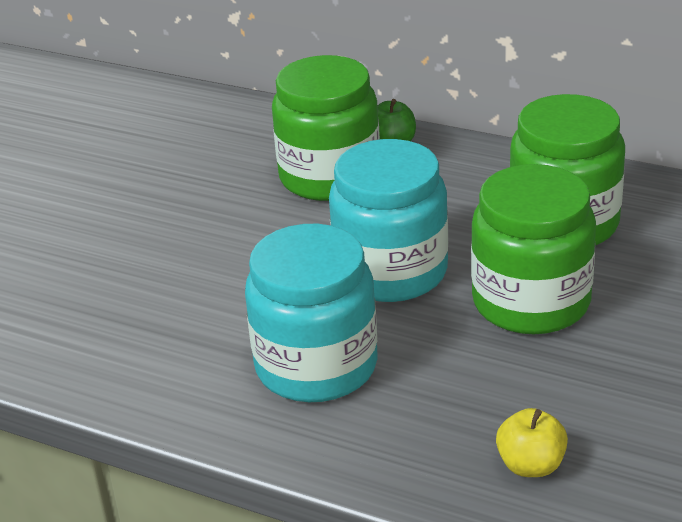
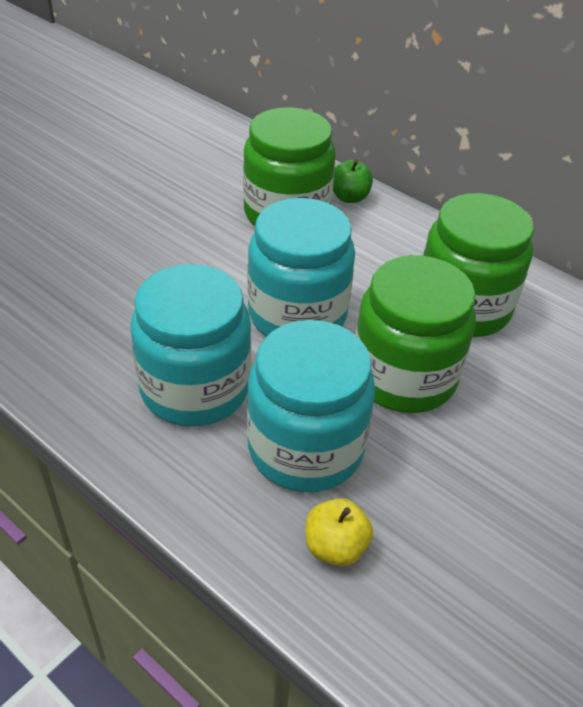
camera: 10 degrees right, 10 degrees up
(460, 390) = (305, 448): none -> turquoise jar

